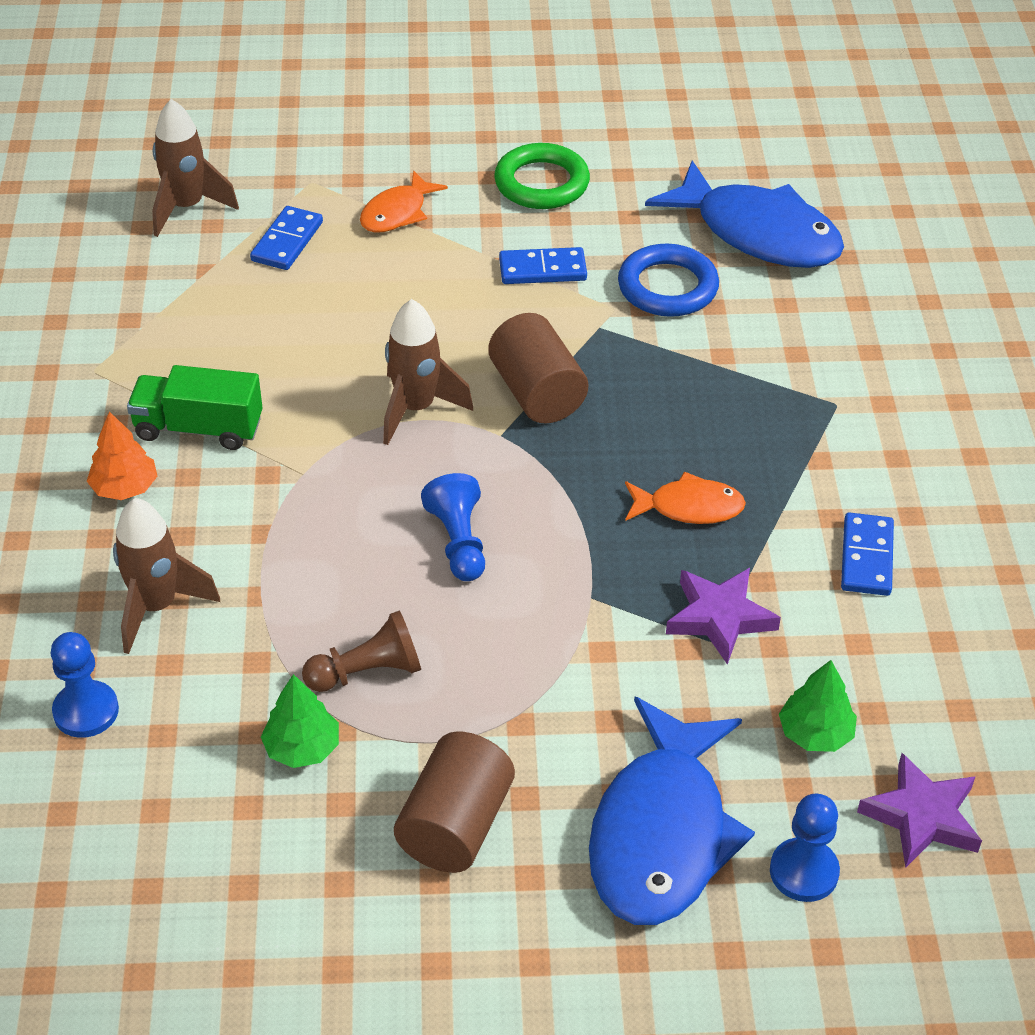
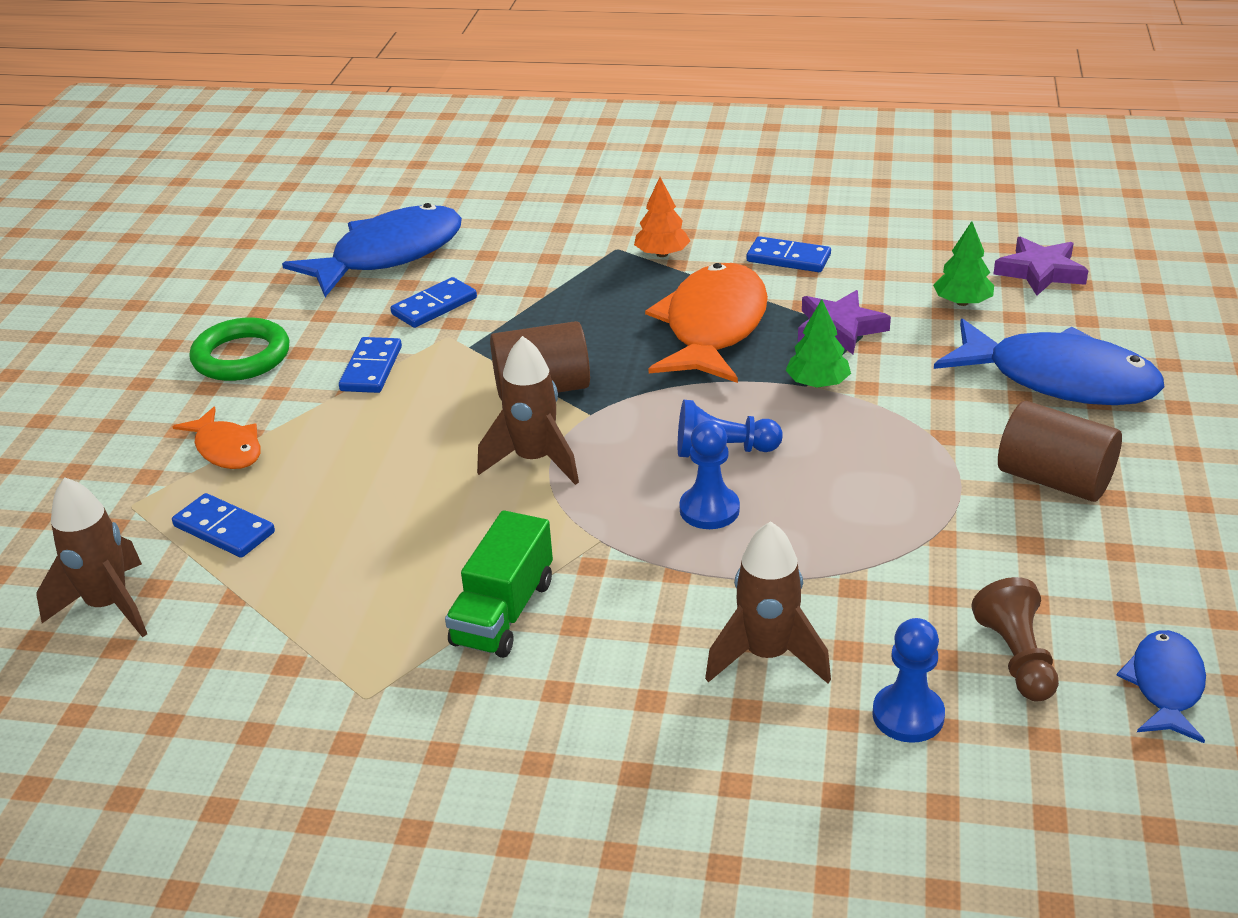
camera: 75 degrees left, 10 degrees down
(125, 488) = (578, 675): orange tree -> orange tree (662, 254)
(133, 911) = (1165, 686): none -> blue fish
(302, 748) = (965, 563): green tree -> green tree (817, 383)
(367, 672) = (875, 516): brown pawn -> brown pawn (1016, 657)
(667, 287) = (434, 306): blue ring -> blue domino
(689, 507) = (713, 327): orange fish -> orange fish, size x1.93
(804, 872) = (1092, 324): blue pawn -> blue pawn (709, 510)

